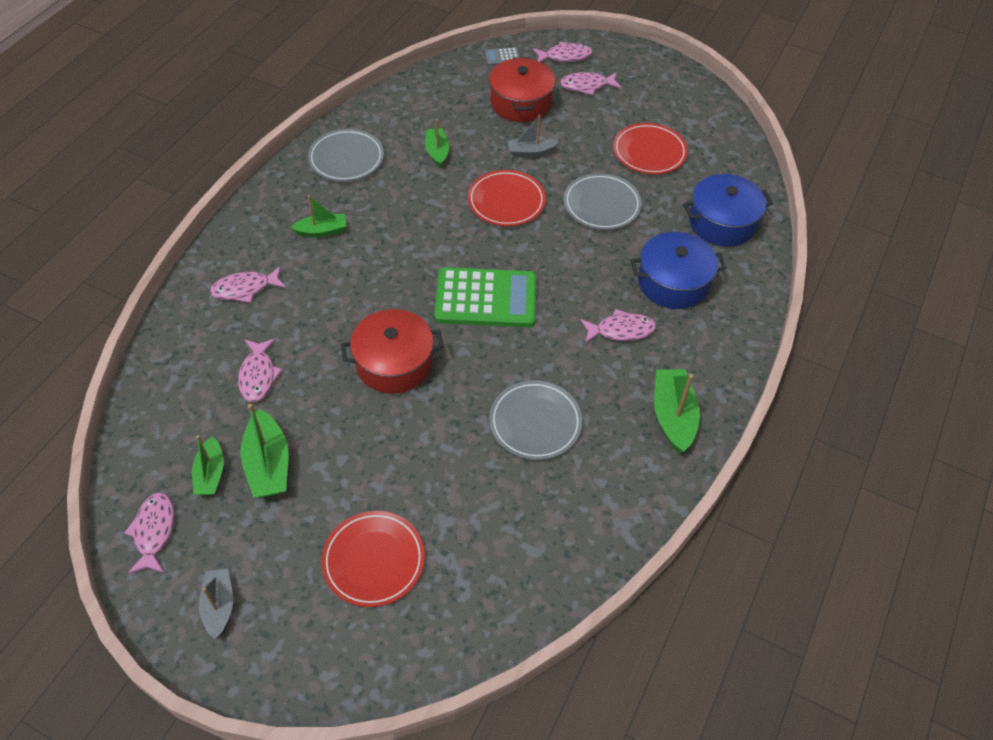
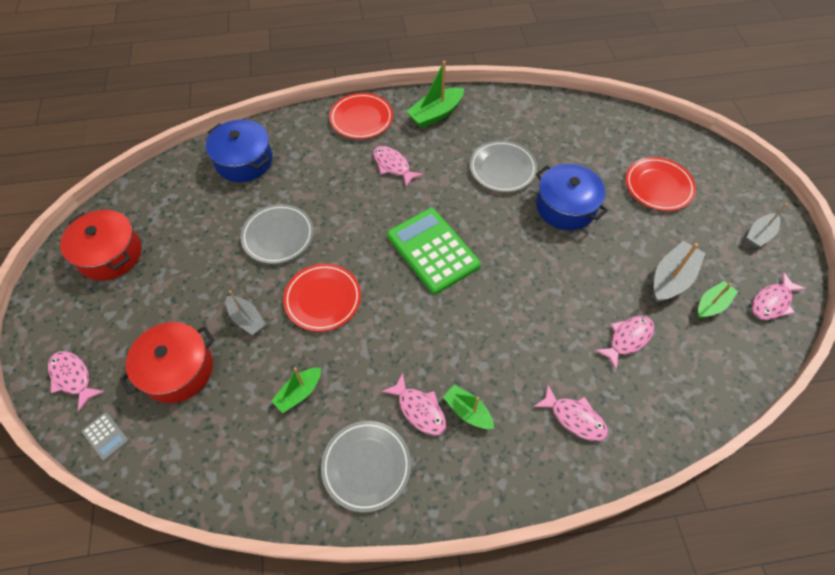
camera: 125 degrees left, 5 degrees up
(268, 464) = (671, 278): green boat -> grey boat
(394, 363) = (535, 266): red pot -> red pot (110, 254)
(586, 86) = (116, 331): pink fish -> pink fish (419, 409)
(649, 152) = (189, 238): red plate -> red plate (361, 119)
(673, 282) = (327, 160): blue pot -> blue pot (565, 207)

